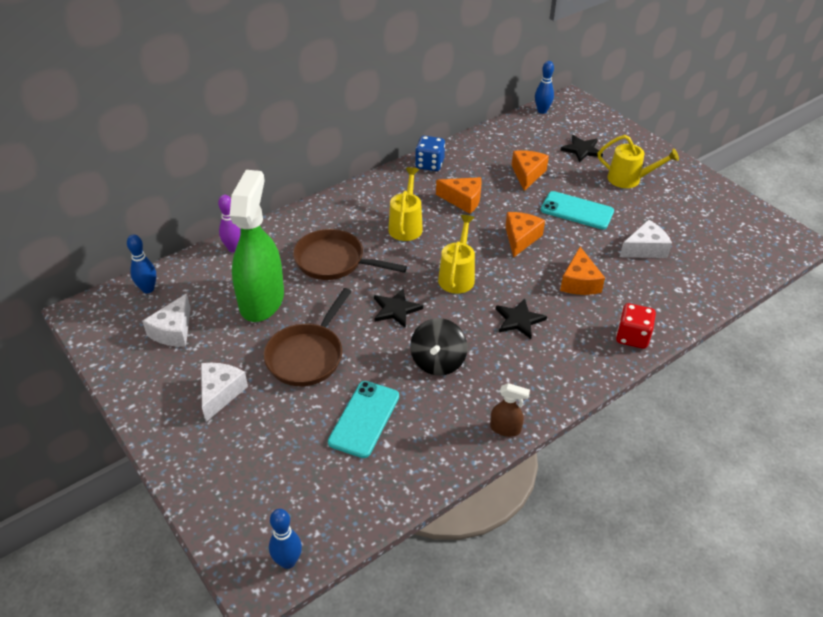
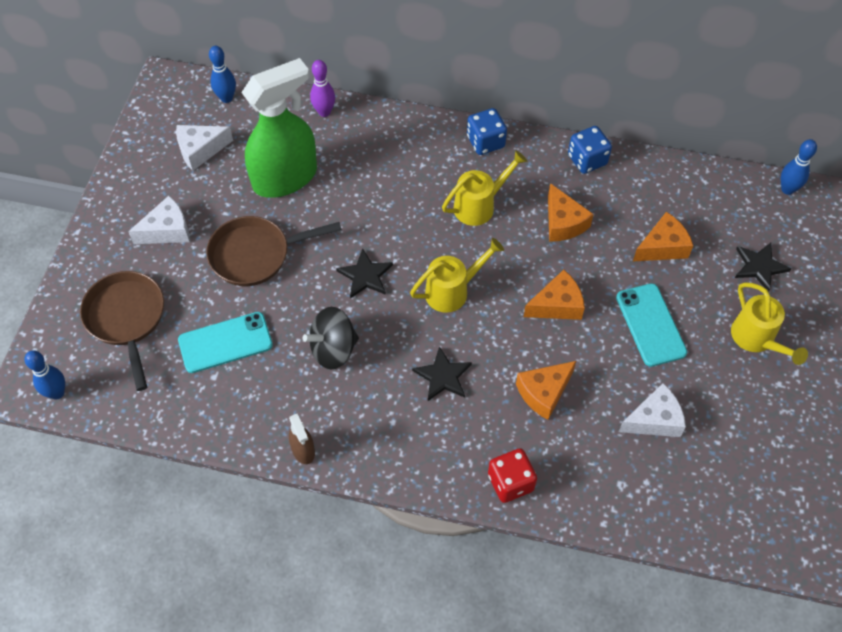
camera: 50 degrees right, 15 degrees up
(334, 261) = (379, 189): brown pan -> brown pan (127, 319)
(361, 194) = (485, 142): none -> blue dice
(645, 249) = (654, 420): white cheese -> white cheese turned 45 degrees counterclockwise

